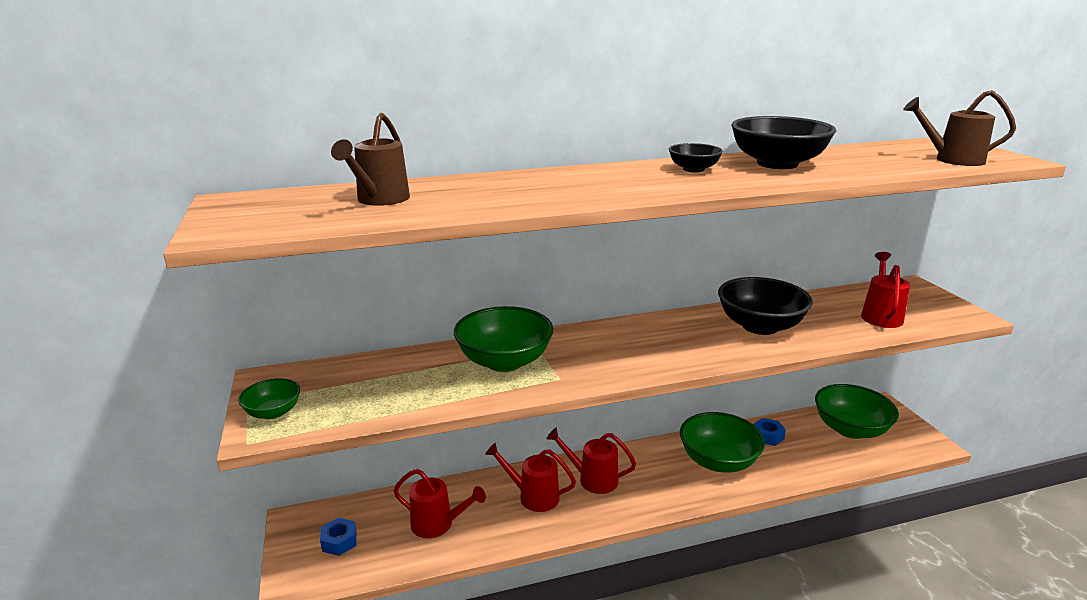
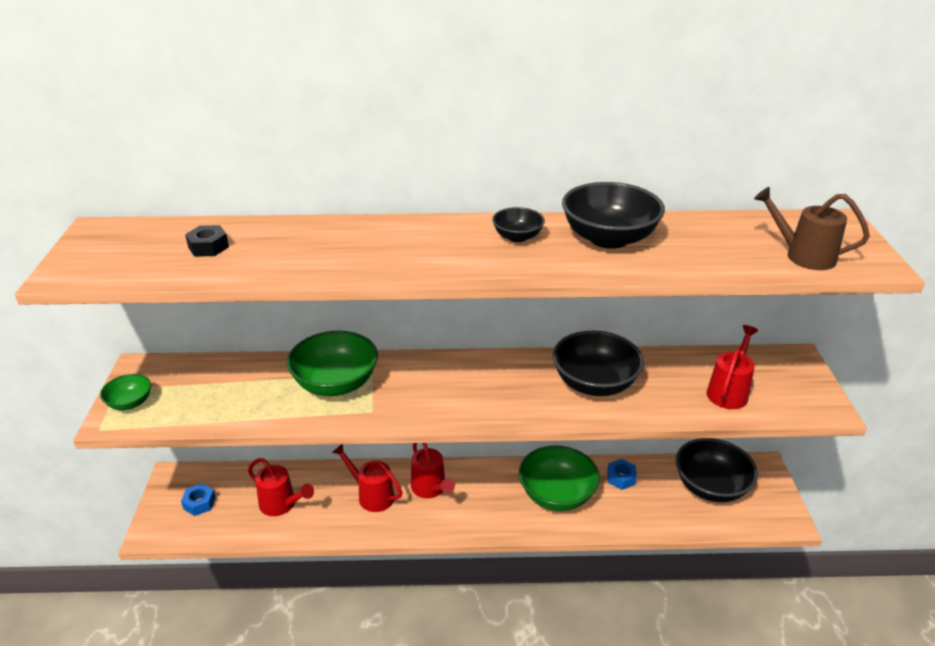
camera: 15 degrees right, 10 degrees up
(379, 200) = (208, 247): brown watering can -> black nut
(592, 479) = (431, 489): red watering can -> red watering can turned 150 degrees counterclockwise
(850, 429) = (710, 487): green bowl -> black bowl

